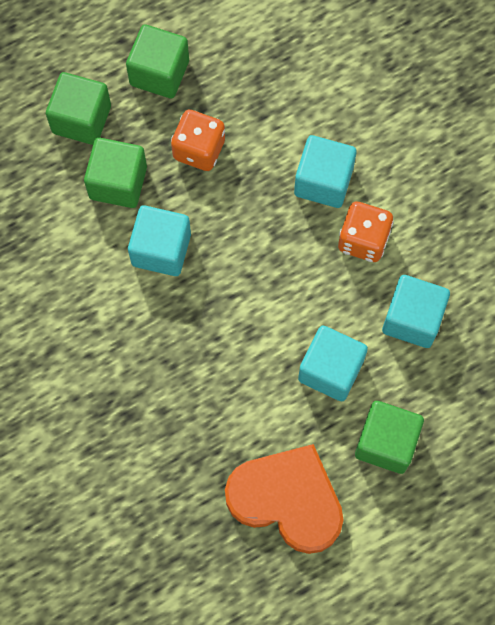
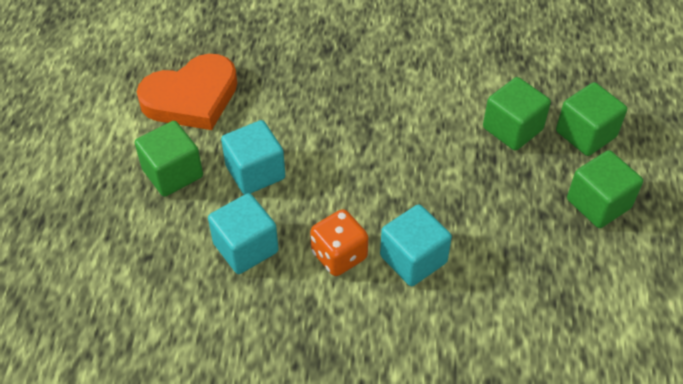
camera: 125 degrees right, 20 degrees down
(161, 249) = (436, 126): turquoise cube -> none
(199, 149) = (505, 192): orange dice -> none

